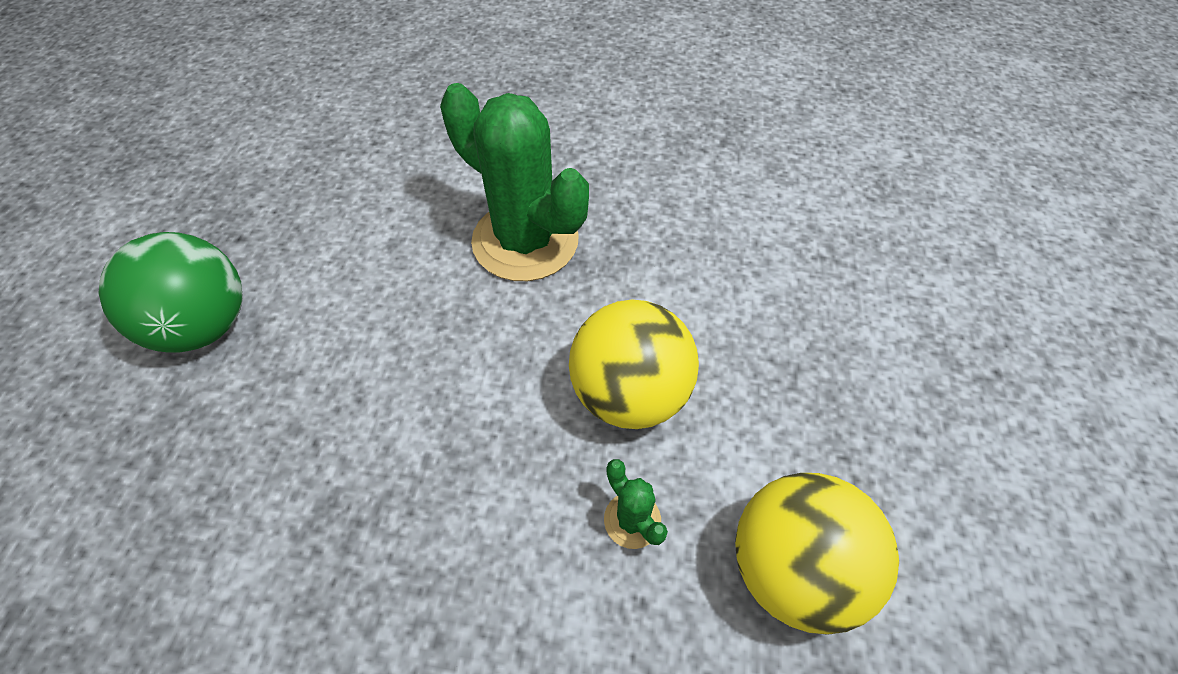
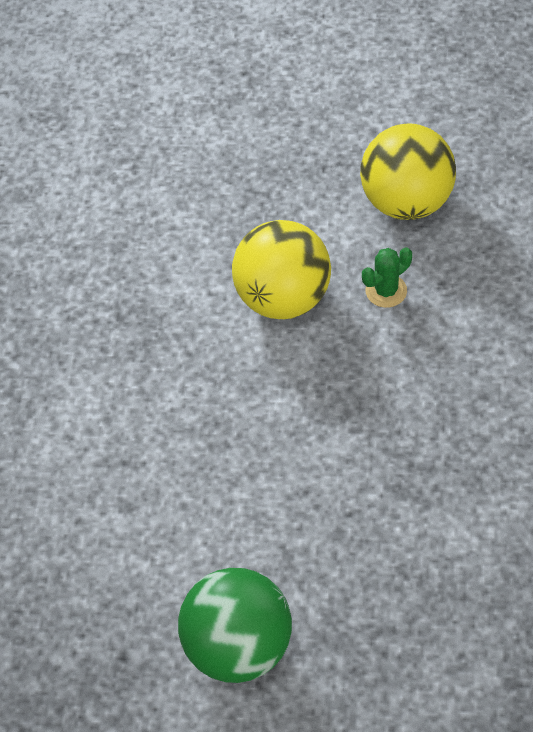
camera: 90 degrees left, 0 degrees up
(525, 241) = (121, 391): green cactus -> none

